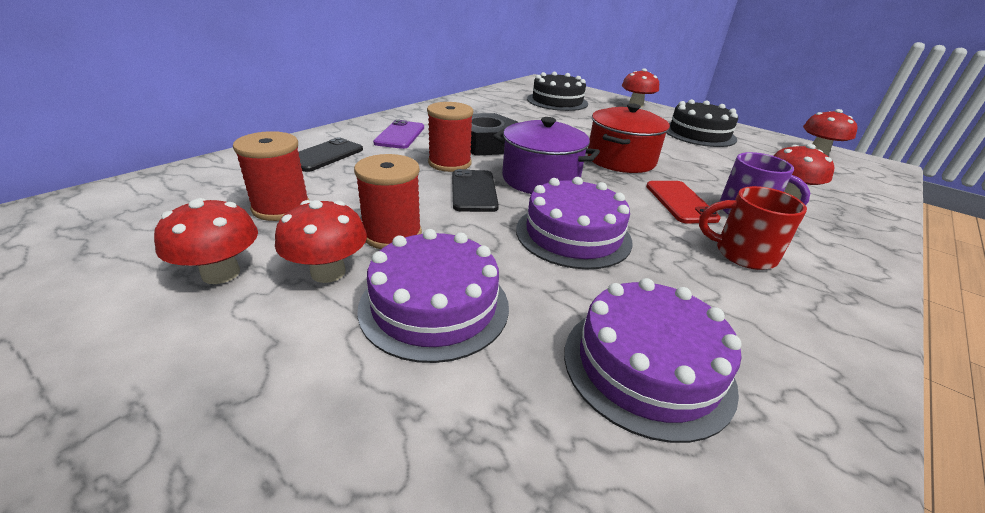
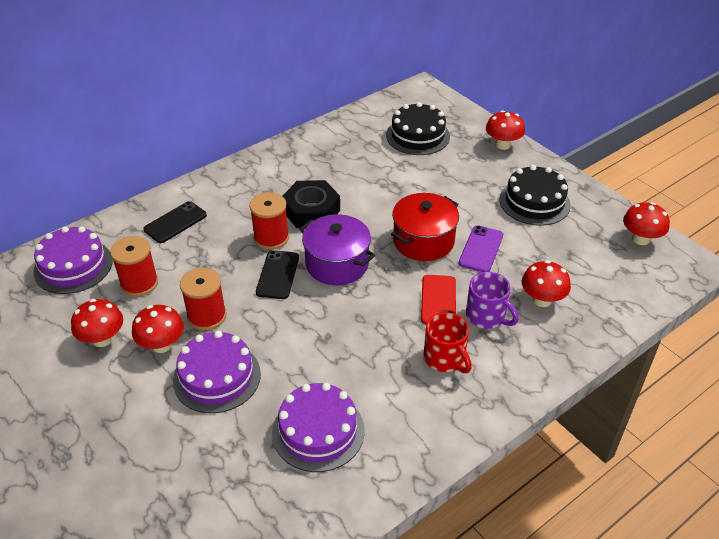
camera: 15 degrees right, 10 degrees up
(400, 135) = (241, 195): purple phone -> purple phone (481, 249)
(573, 235) = (330, 328): purple cake -> purple cake (73, 266)
(743, 254) = (445, 358): red mug -> red mug turned 150 degrees counterclockwise

